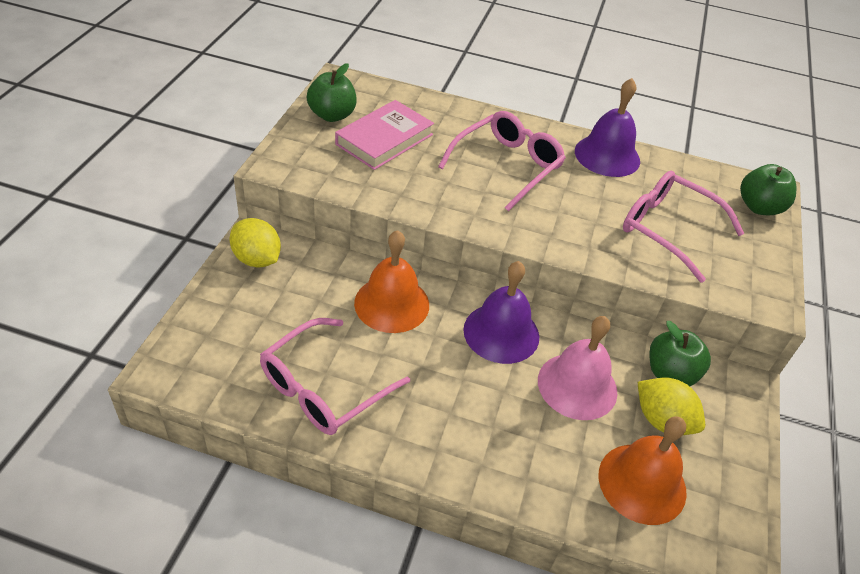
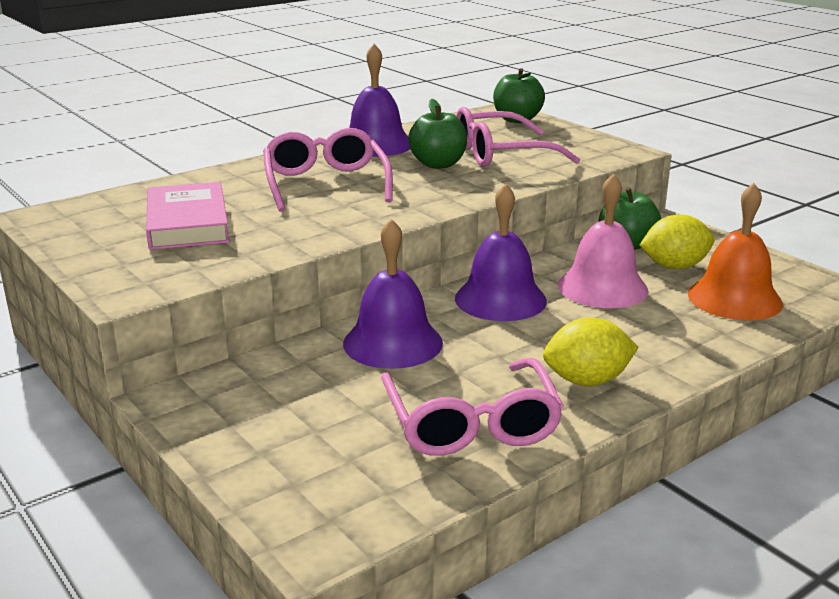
camera: 50 degrees left, 20 degrees down
(257, 259) = (208, 406): yellow lemon -> yellow lemon (587, 381)
(332, 115) = (94, 237): green apple -> green apple (438, 164)
(392, 304) = (392, 342): orange bell -> purple bell

